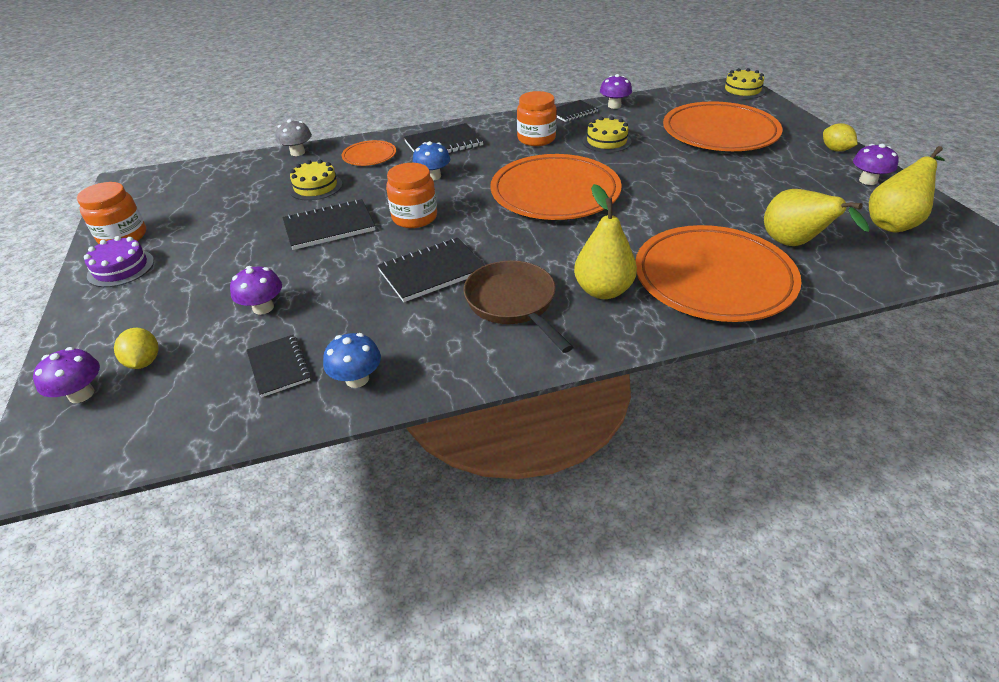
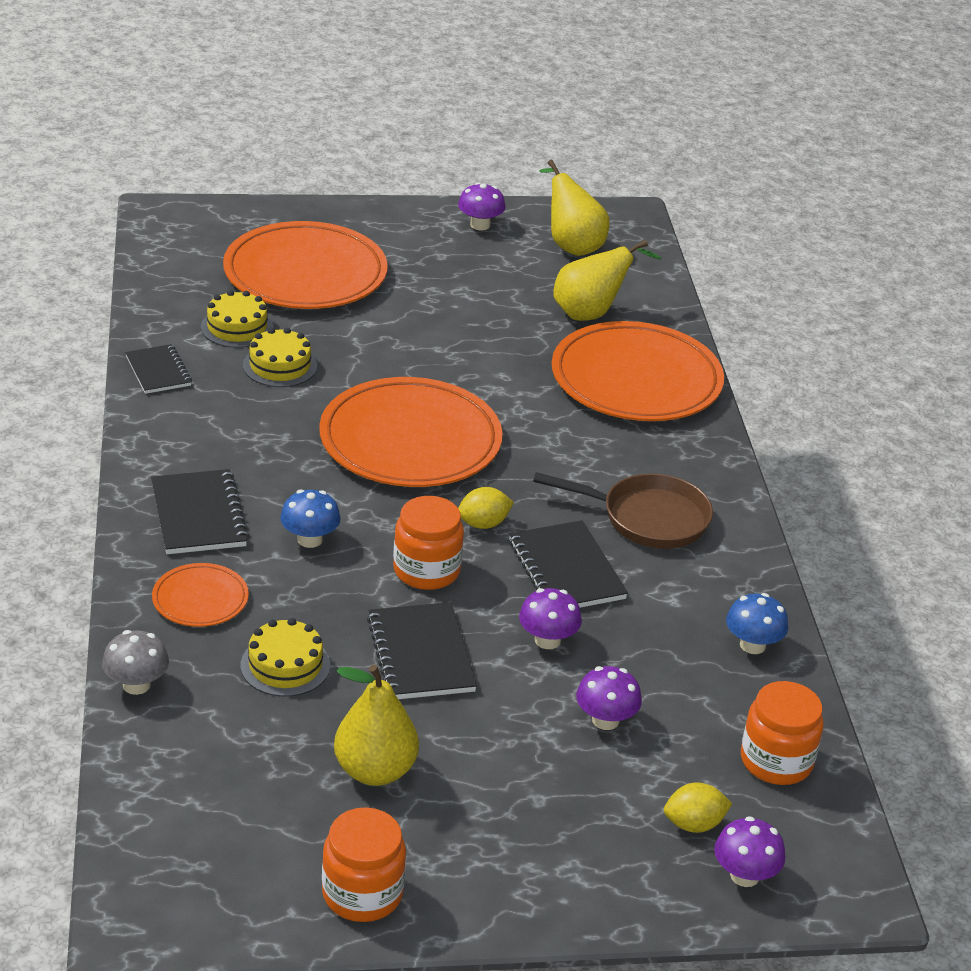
camera: 85 degrees left, 5 degrees down
(121, 268) = (462, 881): purple cake -> none
(279, 367) = (723, 705): black notebook -> none
(513, 304) = (647, 518): brown pan -> brown pan turned 150 degrees counterclockwise
(536, 139) = (234, 423): orange jar -> orange jar (776, 761)
(603, 290) = (639, 453): yellow pear -> yellow pear (375, 771)
(614, 106) = (159, 329): purple mushroom -> purple mushroom (547, 640)
(742, 90) = (178, 214): yellow cake -> yellow cake (237, 327)
(835, 150) = (397, 216): yellow lemon -> yellow lemon (483, 524)

